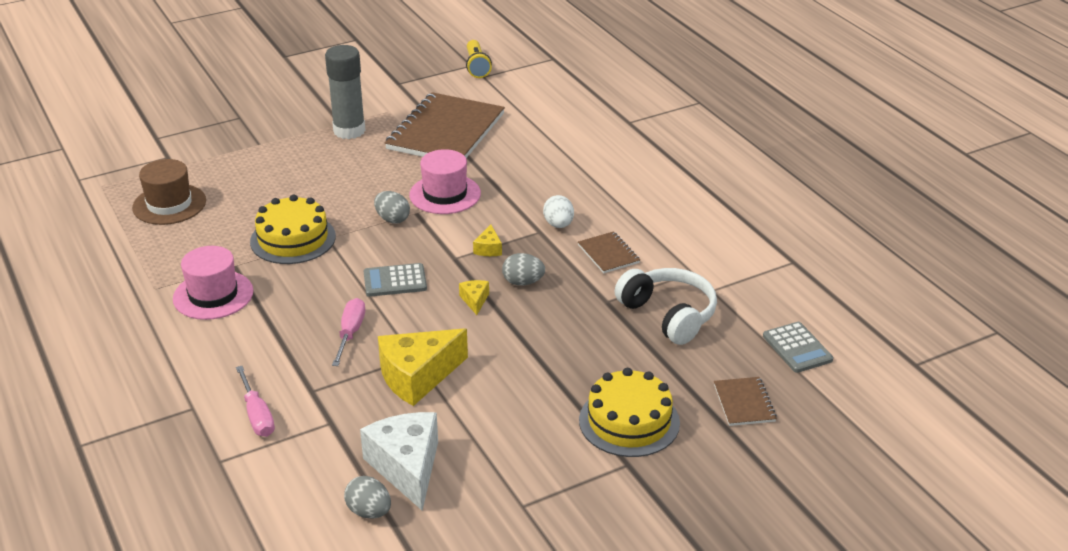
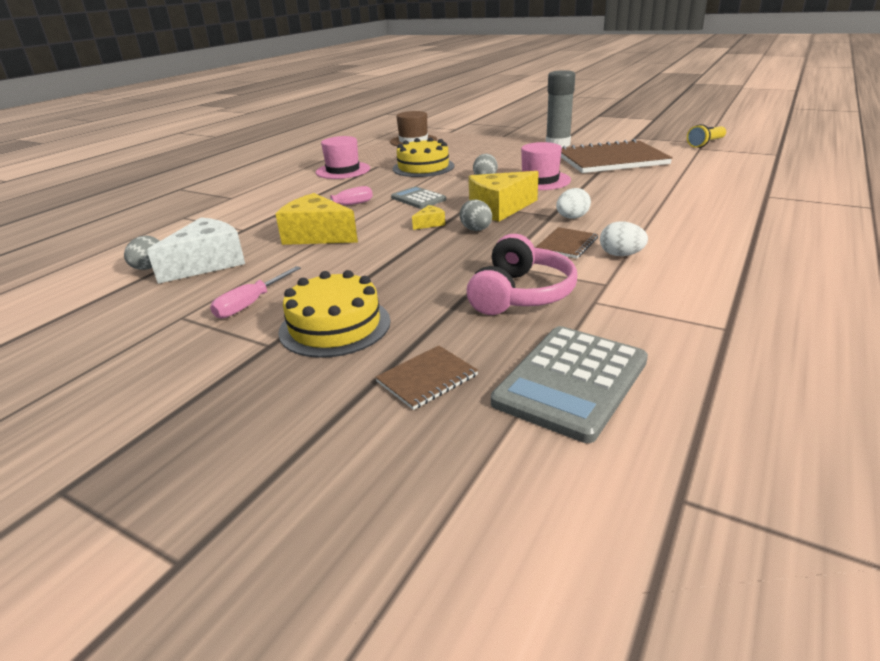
camera: 60 degrees right, 5 degrees down
(257, 415) = (235, 211): pink screwdriver -> pink screwdriver (250, 304)
(488, 249) = (499, 209): yellow cheese -> yellow cheese, size x2.23
(655, 241) = (621, 255): none -> white egg
(669, 315) = (521, 294): white headphones -> pink headphones
(797, 348) = (571, 382): grey calculator -> grey calculator, size x1.67

